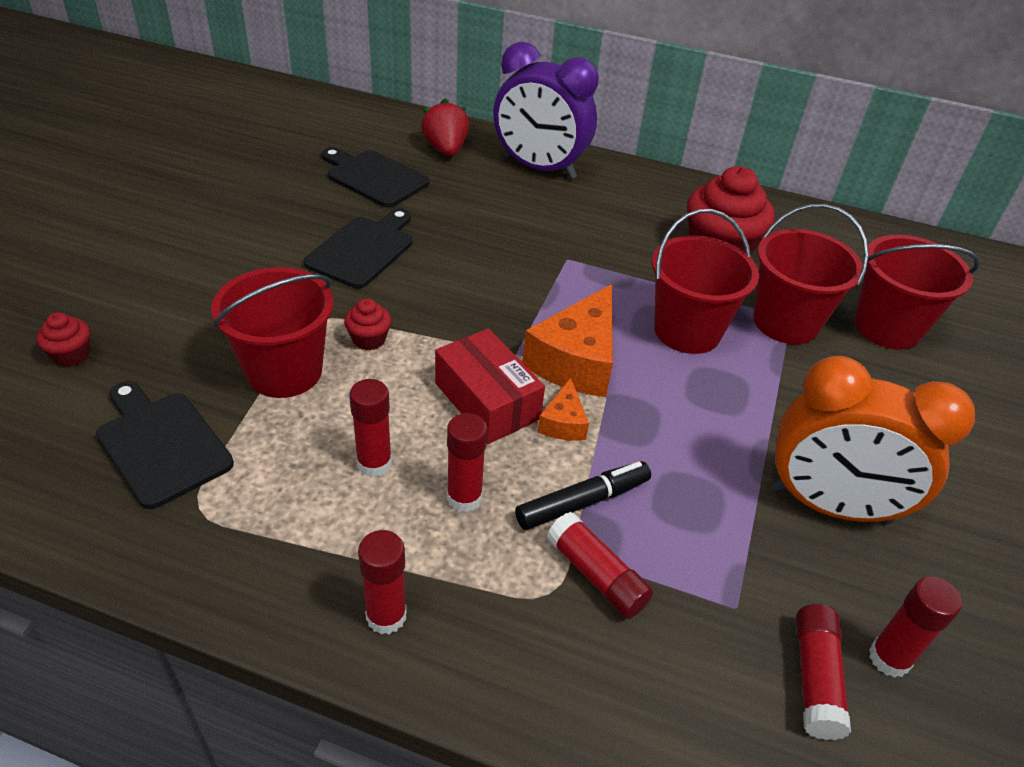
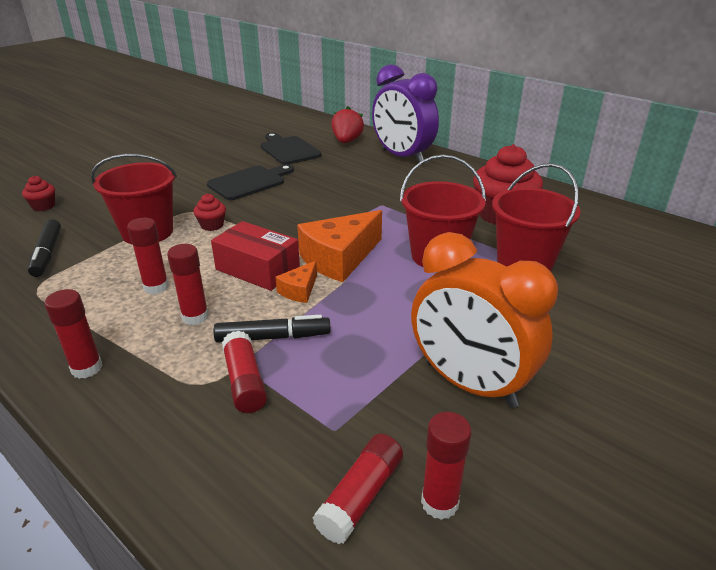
camera: 25 degrees right, 10 degrees down
(161, 444) = (47, 254): black cutting board -> black marker
(487, 401) = (258, 269): red box -> red box turned 45 degrees counterclockwise
(887, 327) = (615, 281): red bucket -> none

